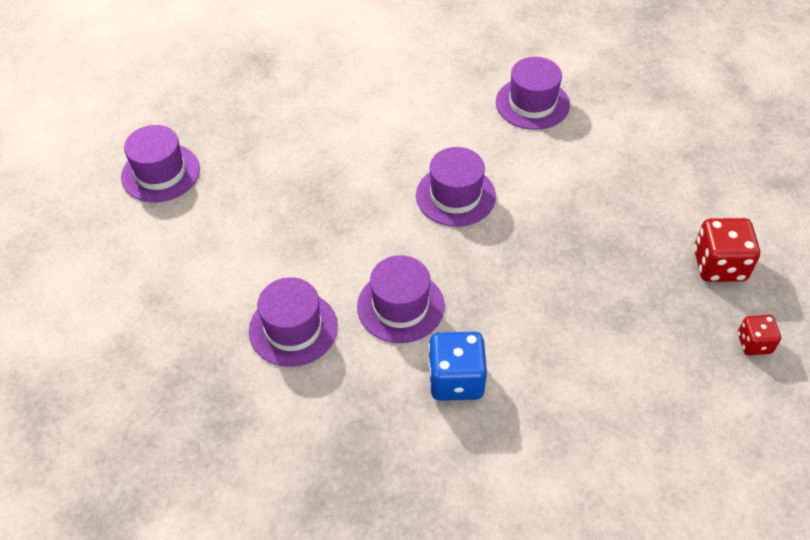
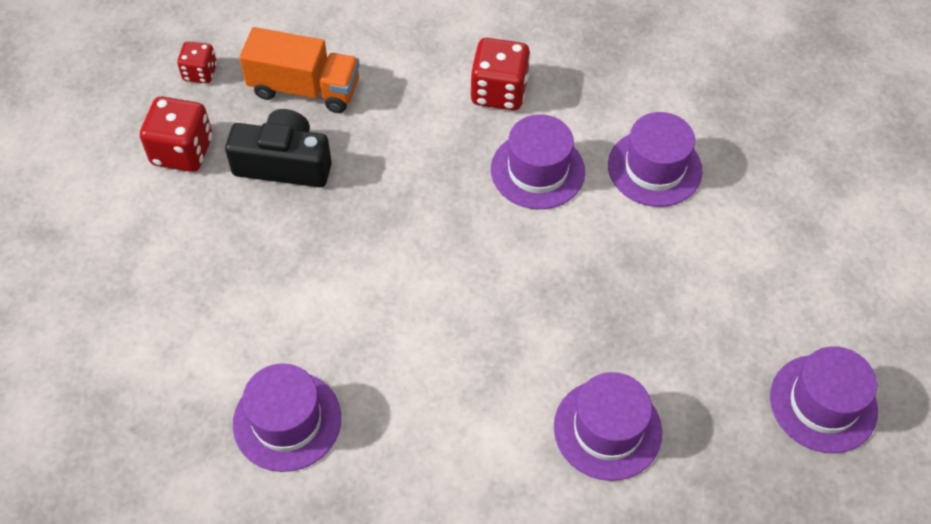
camera: 170 degrees left, 5 degrees up
(455, 196) = (440, 292): purple hat -> purple hat (607, 429)
(456, 380) = (499, 92): blue dice -> red dice
(626, 271) = (284, 163): none -> black camera
(645, 346) = (304, 89): none -> orange truck

